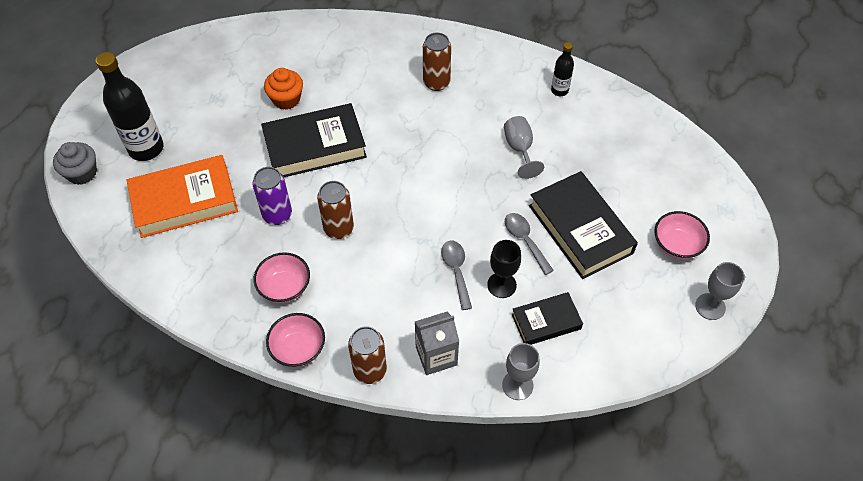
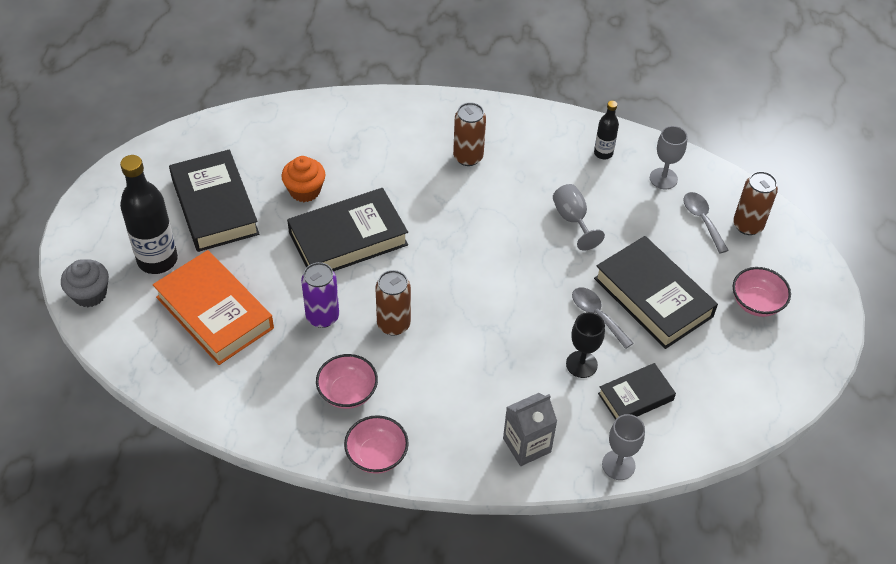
camera: 10 degrees left, 5 degrees down
(184, 201) = (215, 312): orange book -> orange book turned 75 degrees clockwise
(205, 106) = (214, 206): none -> black book
(370, 370) = (459, 468): brown can -> brown can (748, 225)
(456, 271) = (530, 355): grey spoon -> grey spoon (702, 220)
(710, 306) = (802, 362): grey goblet -> grey goblet (663, 178)

